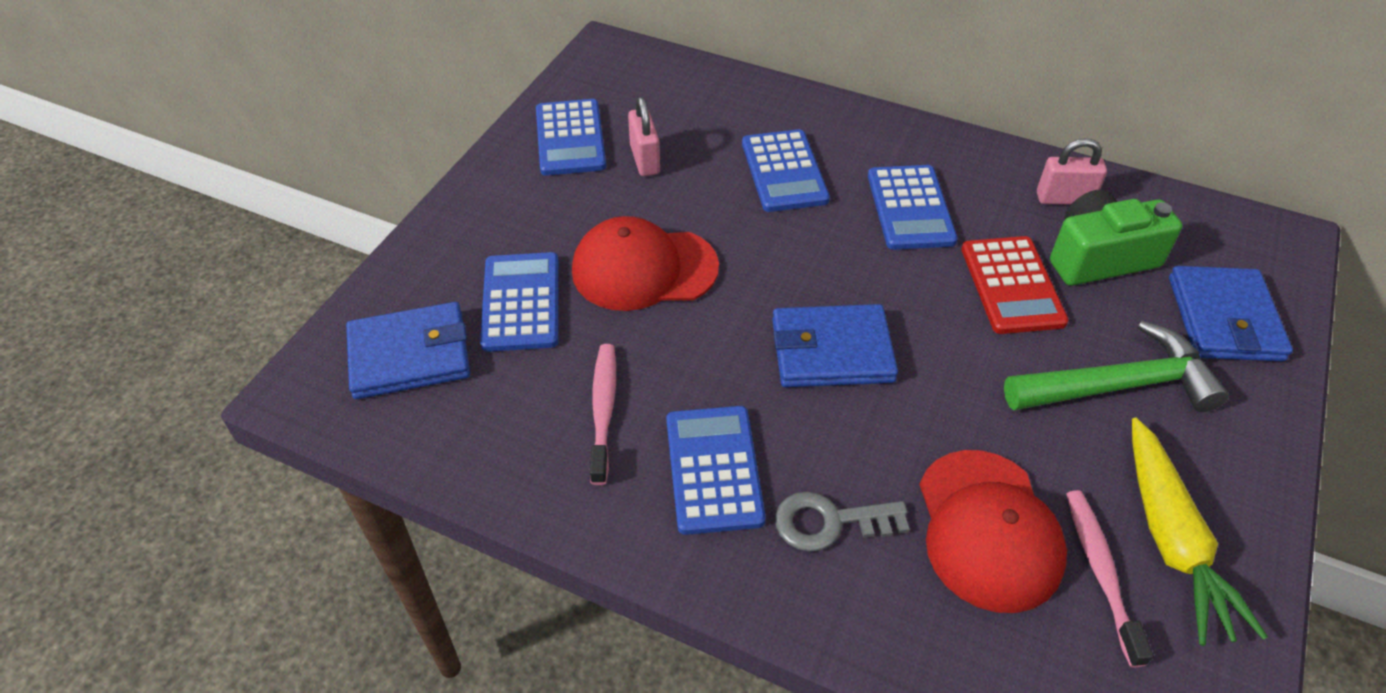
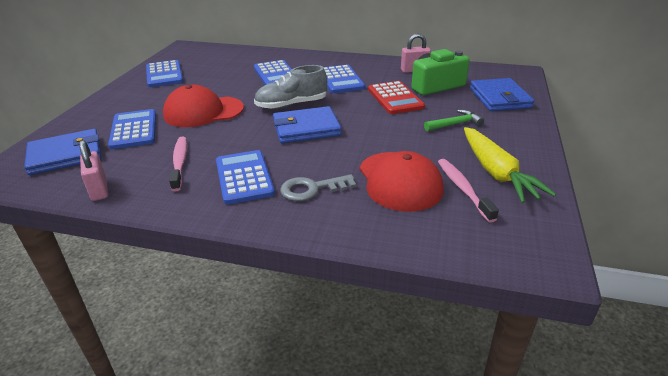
camera: 10 degrees left, 15 degrees down
(645, 160) = (204, 77): pink padlock -> pink padlock (99, 190)
(808, 274) = (291, 105): none -> grey shoe
(1118, 386) = (455, 124): green hammer -> green hammer, size x0.55

